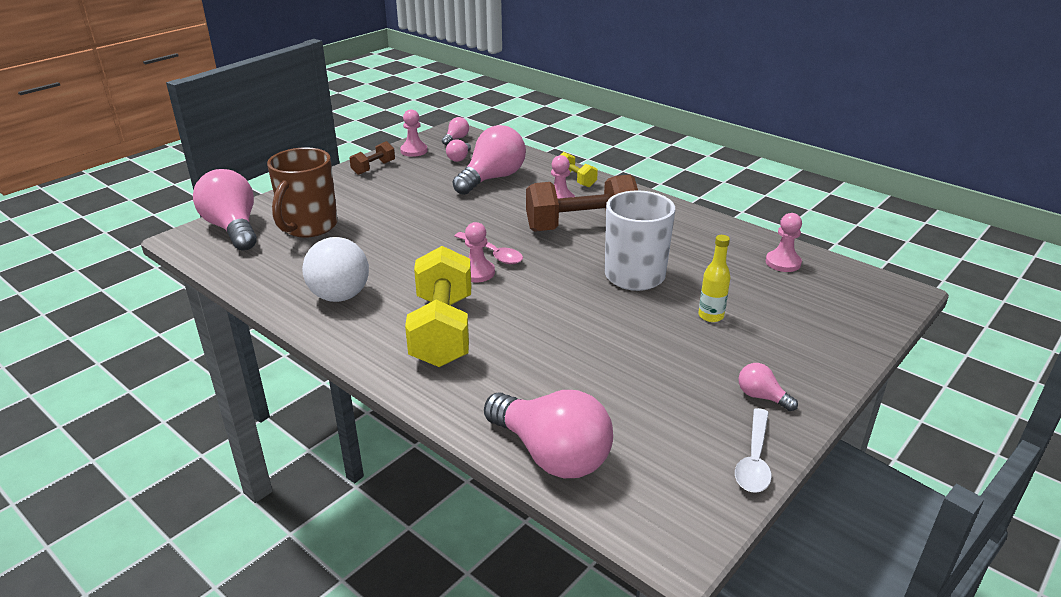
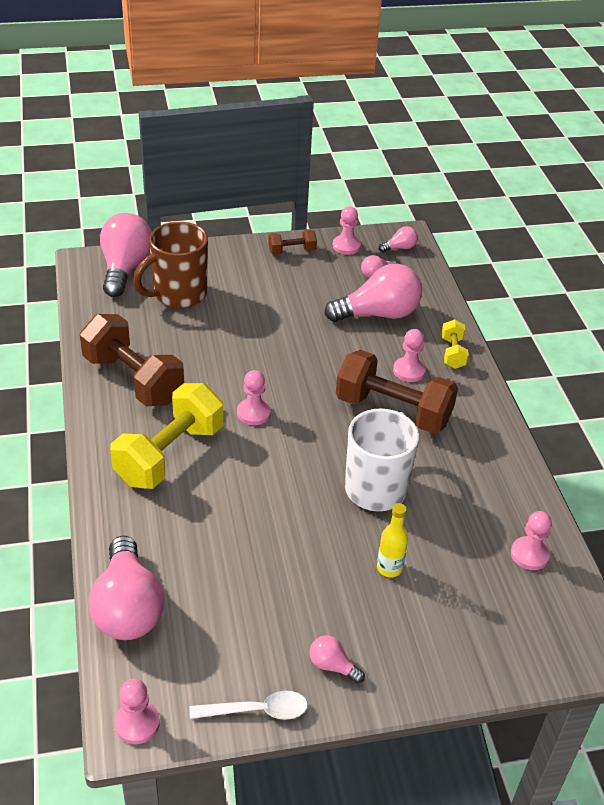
camera: 35 degrees right, 10 degrees up
(340, 296) = (133, 379): white ball -> brown dumbbell
(493, 253) = (287, 400): pink spoon -> none
(677, 534) = (137, 723): none -> pink pawn
(754, 460) = (257, 710): white spoon -> white spoon turned 150 degrees counterclockwise
(761, 397) = (332, 666): pink light bulb -> pink light bulb turned 45 degrees counterclockwise

